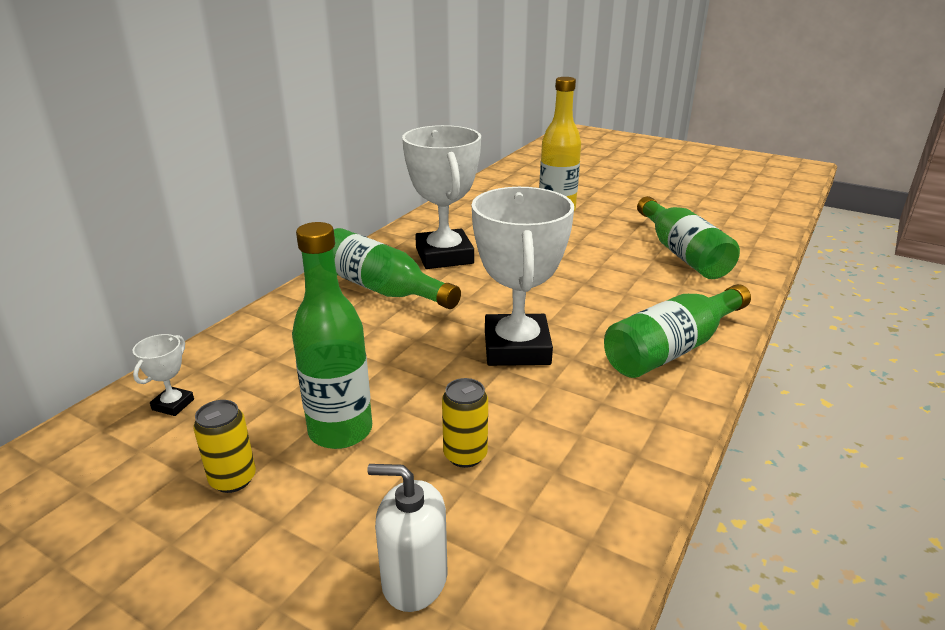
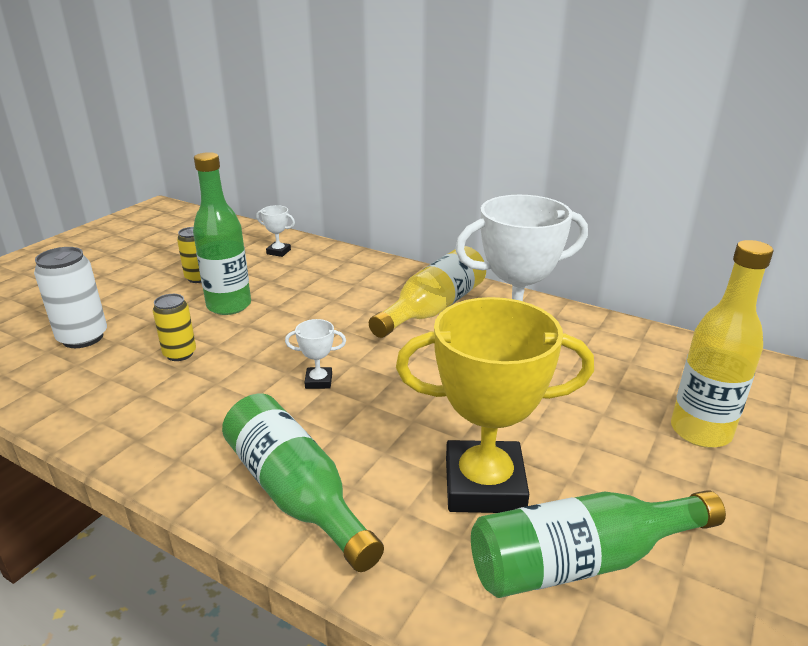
camera: 90 degrees right, 0 degrees up
(382, 289) = (433, 308): green bottle -> yellow bottle
(414, 579) = (83, 338): white soap dispenser -> white can
(517, 348) = (318, 381): white trophy -> white trophy, size x0.41
(631, 276) = (484, 485): none -> yellow trophy

